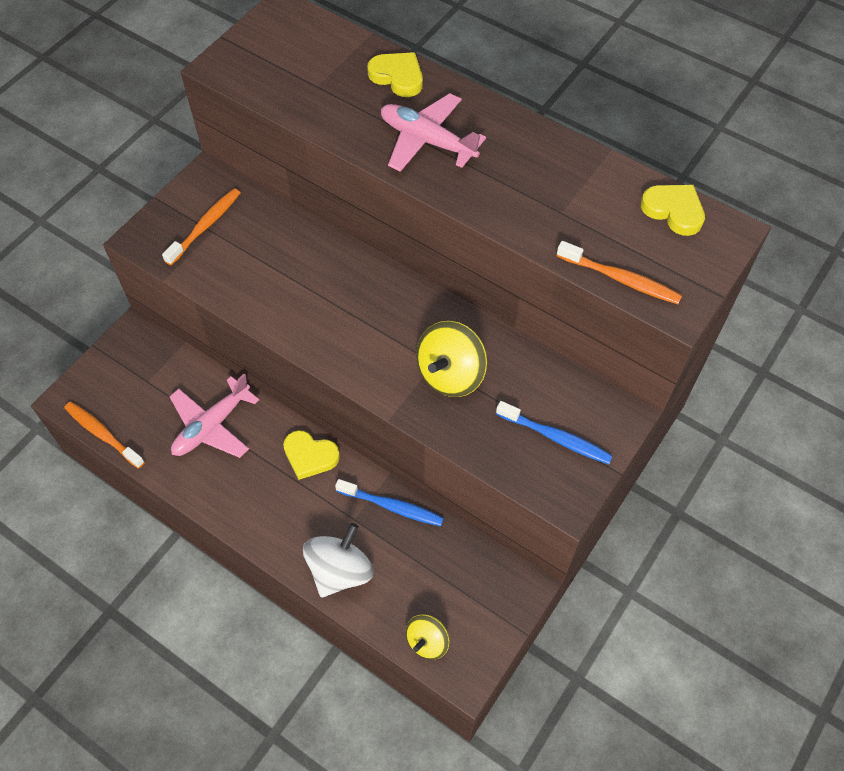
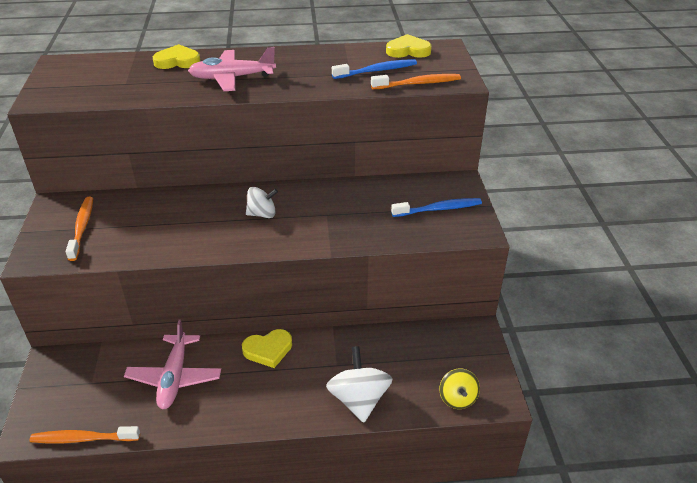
camera: 40 degrees left, 20 degrees down
(373, 319) = (262, 214): none -> white spinning top
(392, 506) = (353, 342): blue toothbrush -> blue toothbrush (376, 71)
(450, 374) = (343, 214): yellow spinning top -> none

